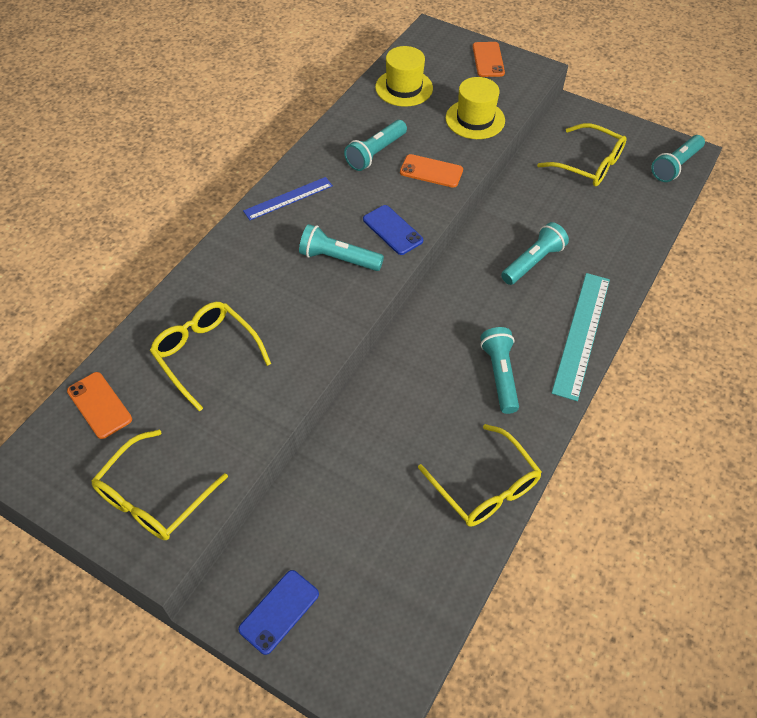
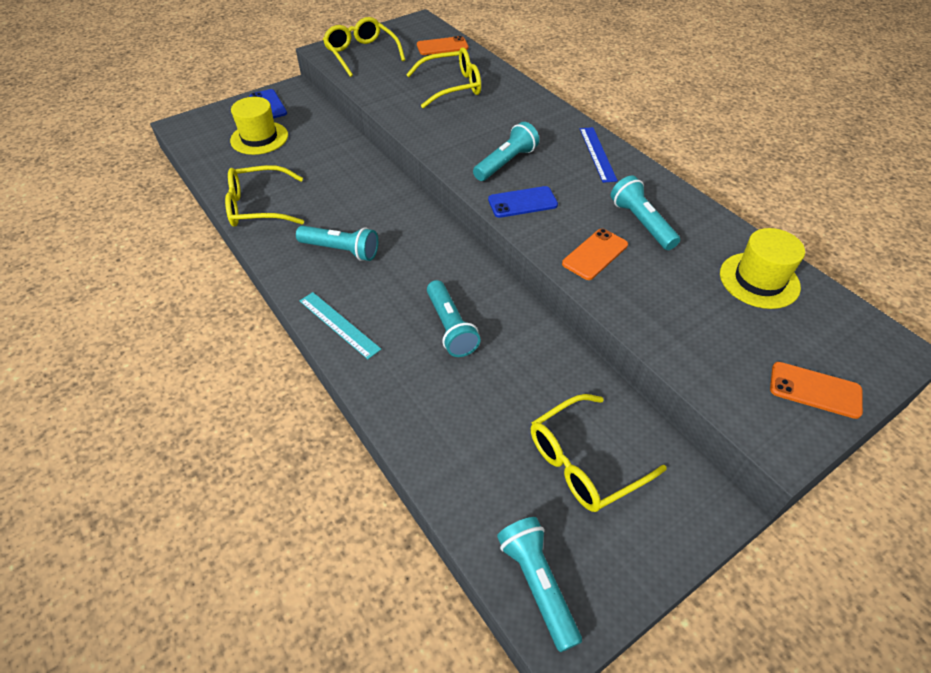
camera: 115 degrees right, 5 degrees down
(475, 119) = (676, 324): yellow hat -> yellow hat (259, 138)
(581, 334) = (339, 324): turquoise ruler -> turquoise ruler, size x0.63

